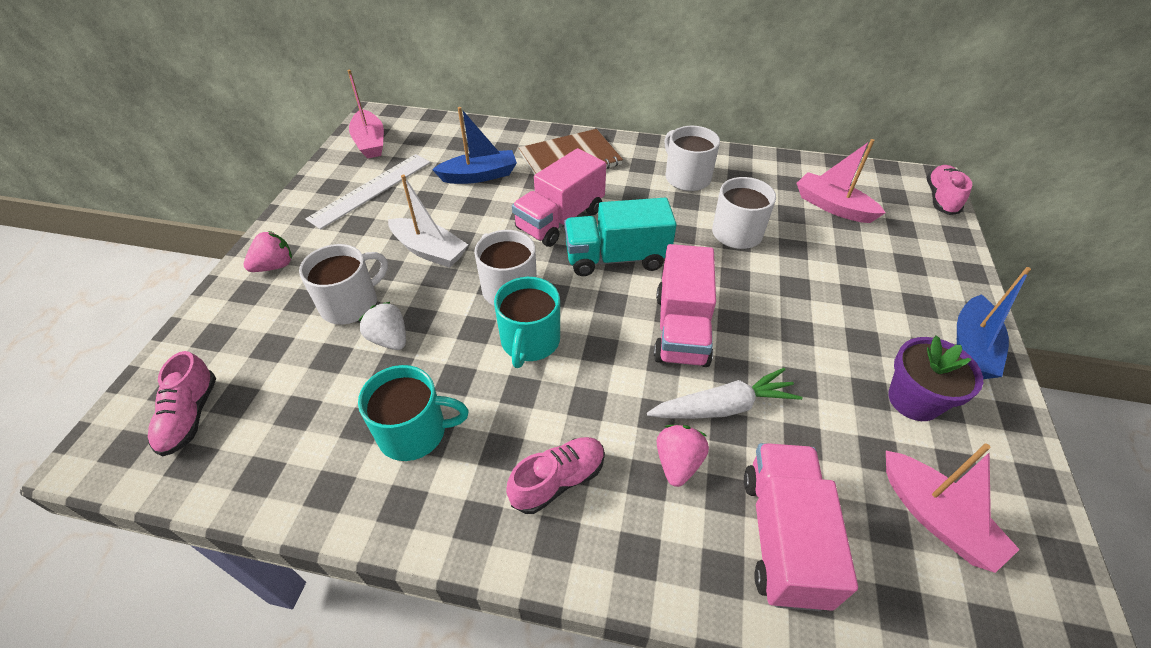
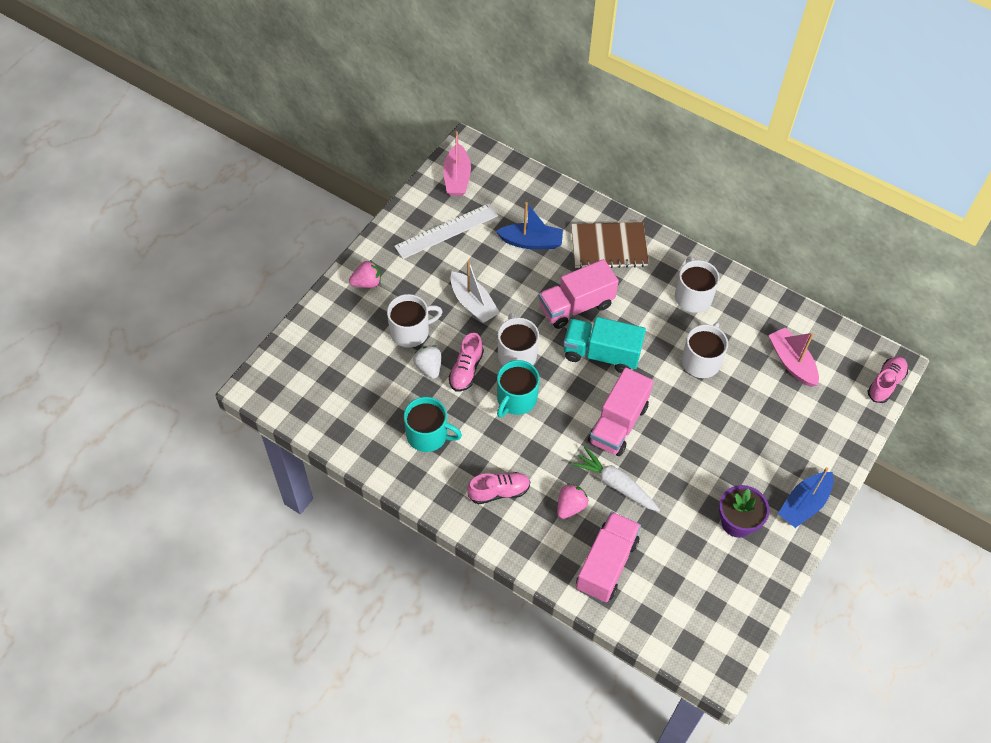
camera: 20 degrees right, 10 degrees up
(190, 416) = (305, 380): pink shoe -> pink shoe (466, 370)
(723, 407) = (615, 484): white carrot -> white carrot turned 150 degrees counterclockwise
(935, 518) = (697, 587): pink boat -> none

